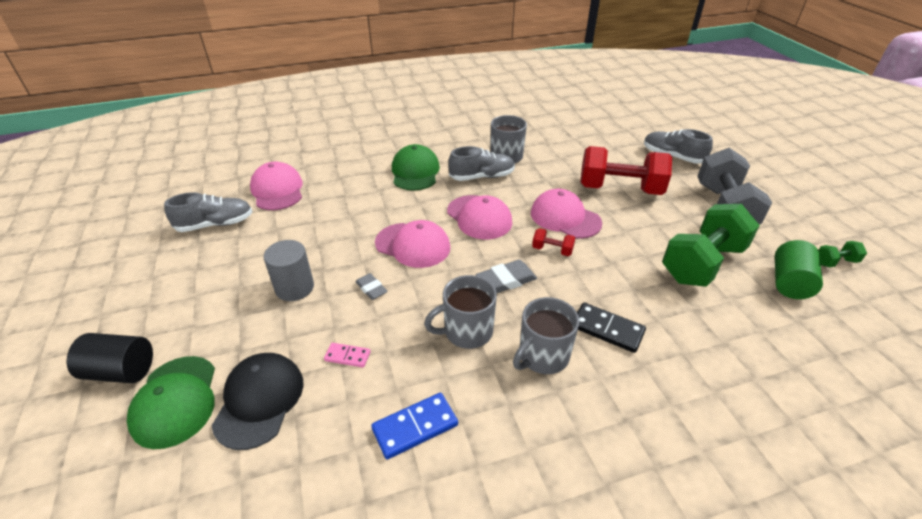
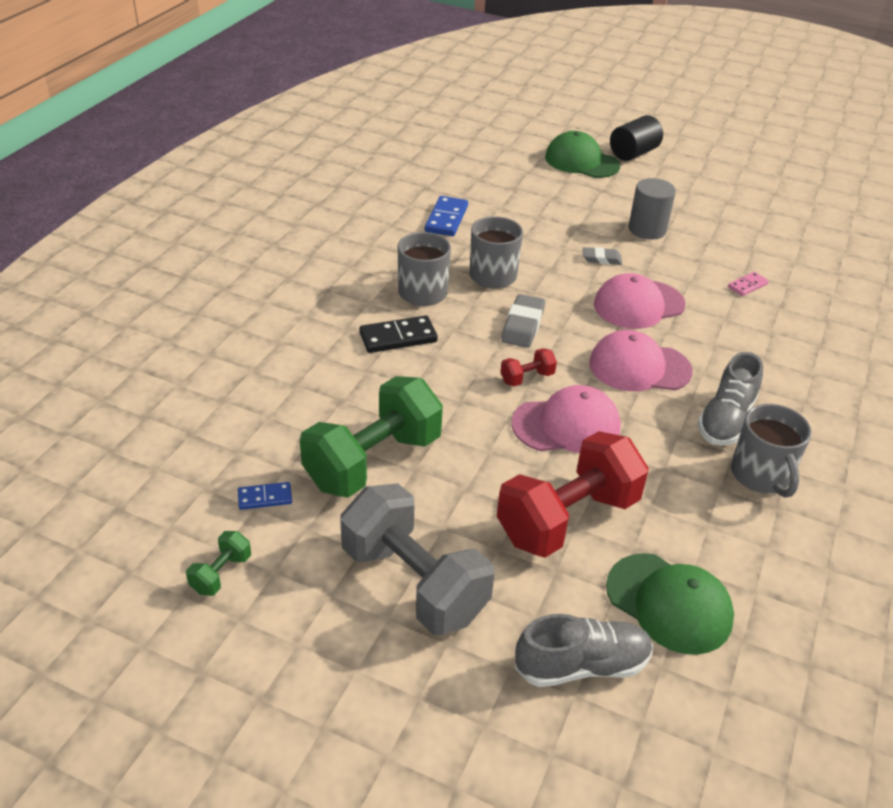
camera: 130 degrees right, 0 degrees up
(215, 224) = (793, 226): grey shoe -> none
(259, 401) = (544, 183): black cap -> none
(277, 190) = (833, 274): pink cap -> none
(347, 356) = (539, 221): pink domino -> pink domino (747, 286)
(415, 172) = (790, 376): green cap -> green cap (669, 603)
(702, 263) = (373, 461): green dumbbell -> green dumbbell turned 45 degrees clockwise
(789, 283) = (265, 498): green cylinder -> blue domino

